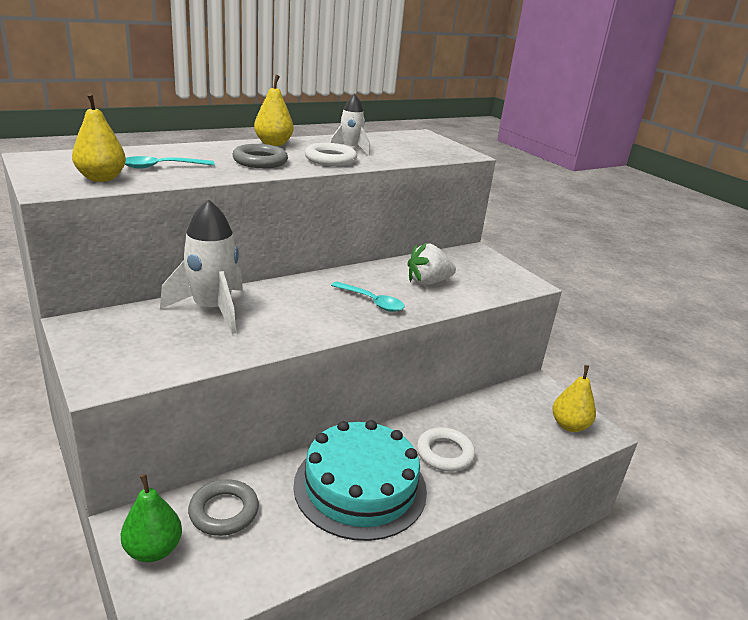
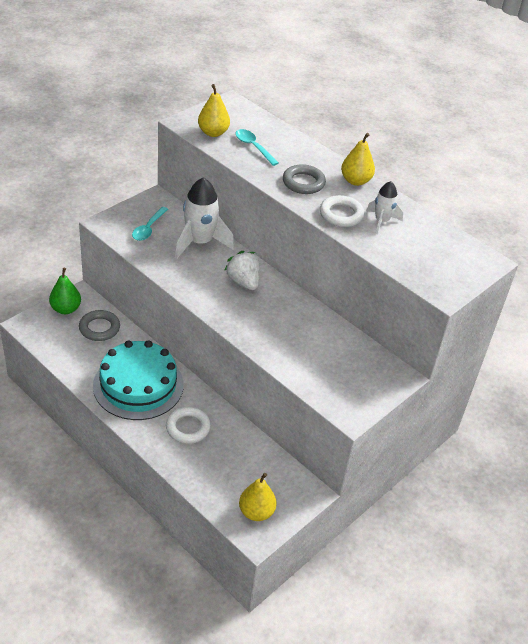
camera: 75 degrees right, 15 degrees up
(372, 302) = (254, 315): turquoise spoon -> turquoise spoon (148, 228)
(428, 282) = (308, 345): white strawberry -> white strawberry (243, 282)

